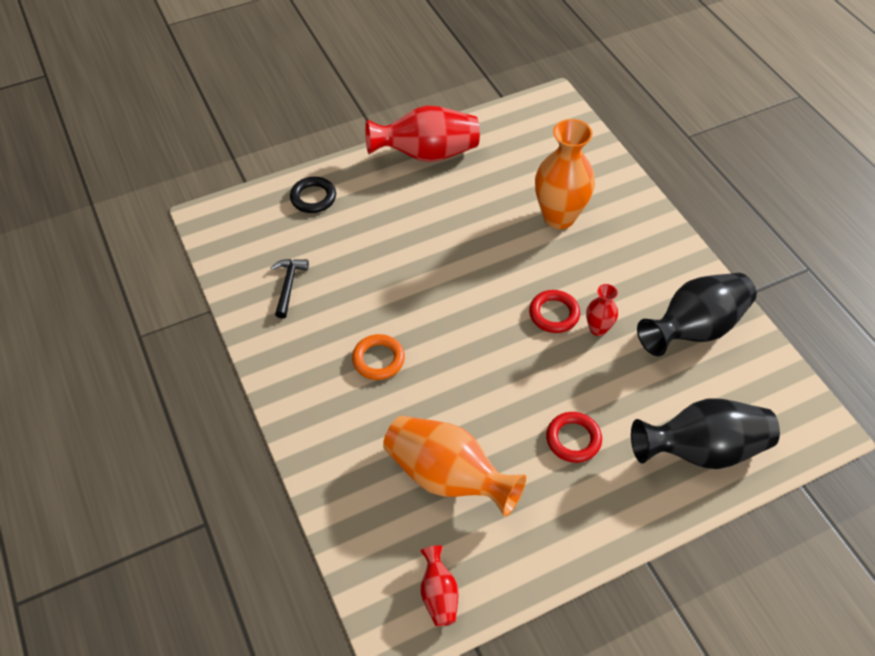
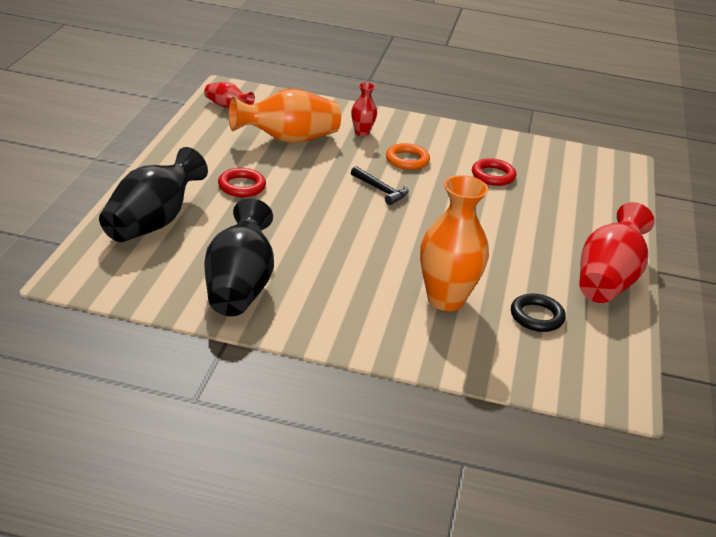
camera: 125 degrees right, 20 degrees down
(288, 285) = (517, 161): black hammer -> black hammer (381, 190)
(313, 198) = (604, 207): black ring -> black ring (537, 316)
(554, 314) = (348, 237): red ring -> red ring (493, 175)
(598, 329) = (307, 246): red vase -> red vase (362, 132)

